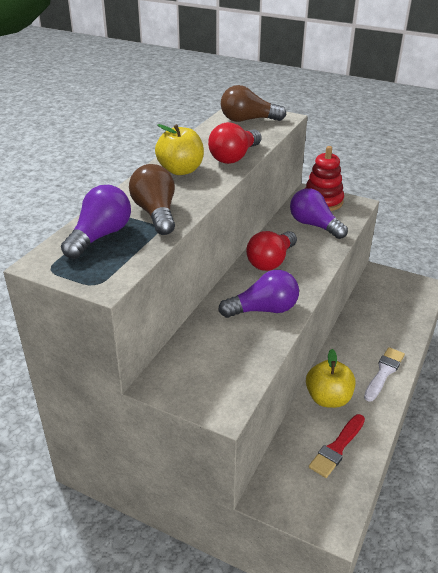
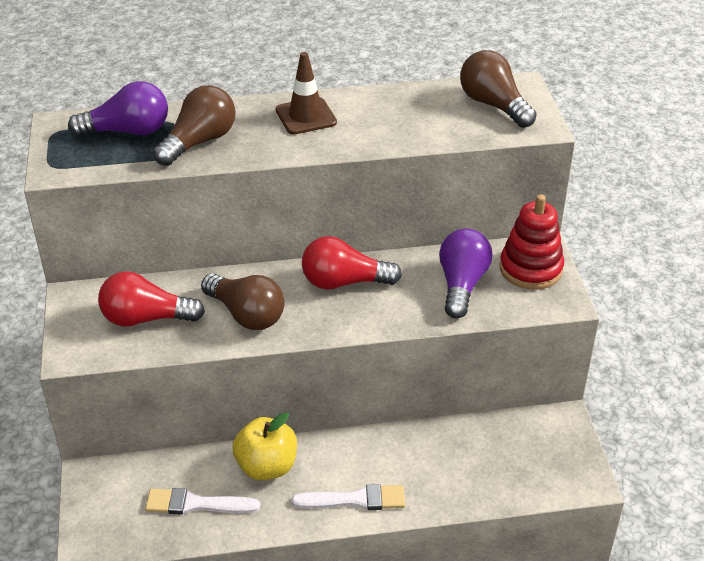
camera: 55 degrees right, 5 degrees up
(180, 170) = (306, 116): yellow apple -> brown traffic cone
(234, 157) = (379, 136): red light bulb -> red light bulb (146, 318)
(263, 310) = (246, 314): purple light bulb -> brown light bulb
(337, 447) = (197, 504): red brush -> white brush

